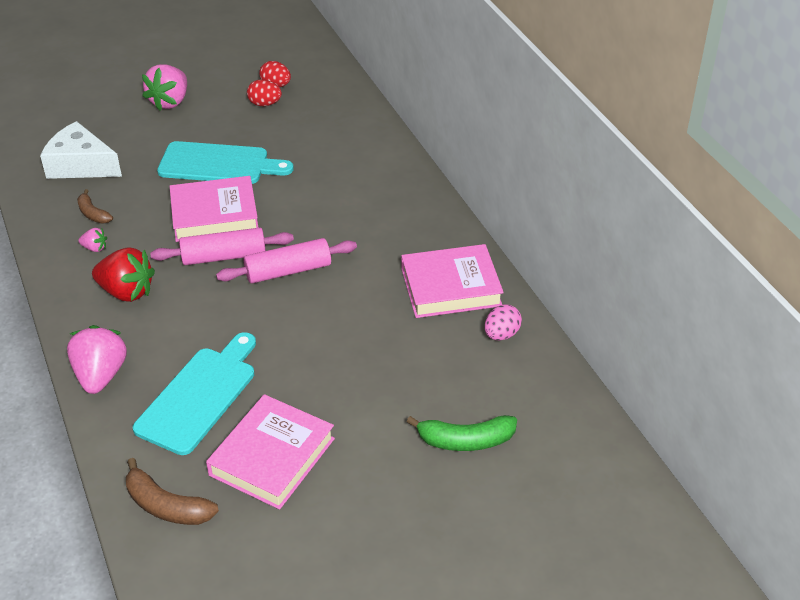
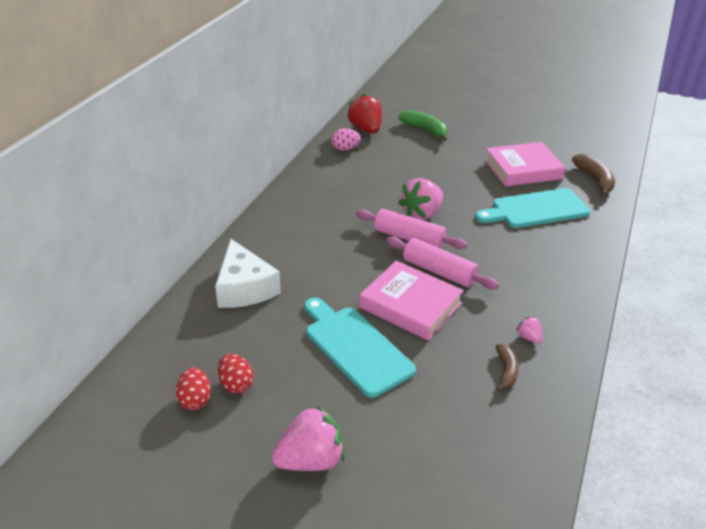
camera: 135 degrees left, 5 degrees down
(81, 165) = (475, 437): white cheese -> white cheese (244, 288)
(100, 375) = (588, 250): pink strawberry -> pink strawberry (421, 214)
(126, 292) = (531, 289): red strawberry -> red strawberry (366, 129)
(451, 287) = (333, 178): pink book -> none

